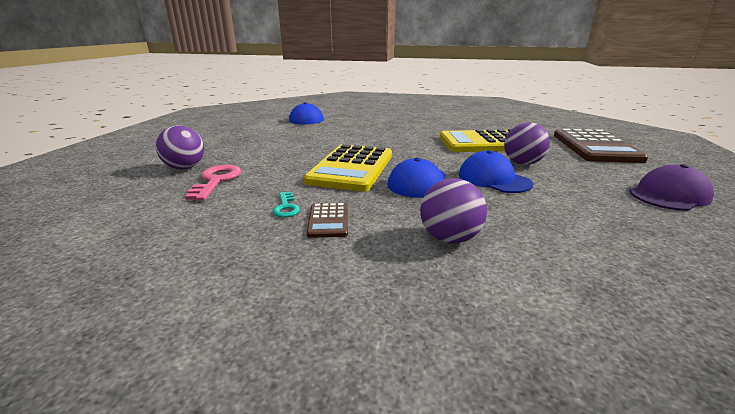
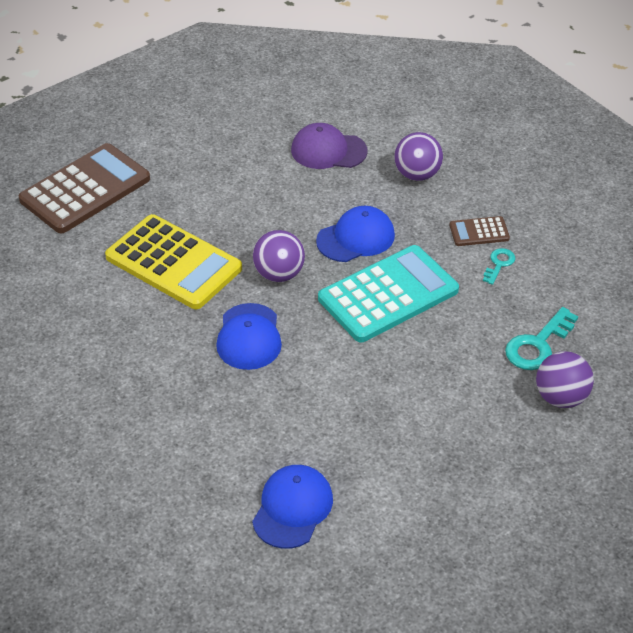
camera: 140 degrees left, 20 degrees up
(216, 180) = (538, 345): pink key -> turquoise key
(328, 220) = (479, 232): brown calculator -> brown calculator turned 135 degrees counterclockwise
(351, 168) = (388, 295): yellow calculator -> turquoise calculator
(493, 179) = (286, 205): blue cap -> blue cap (249, 337)
(522, 163) = (216, 209): purple ball -> purple ball (279, 274)
(669, 195) = (198, 121): purple cap -> purple cap (328, 151)

